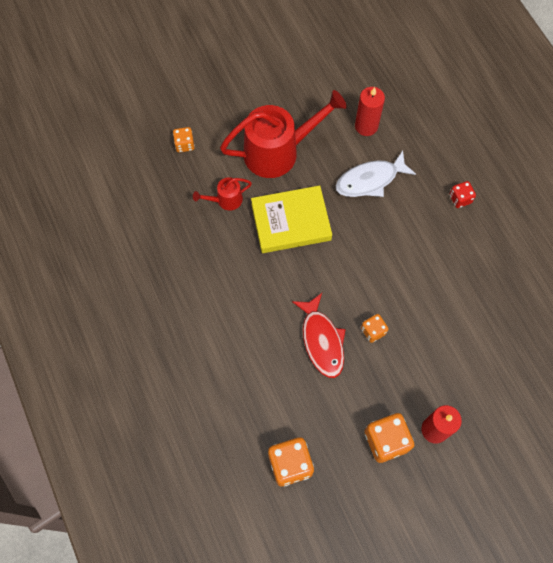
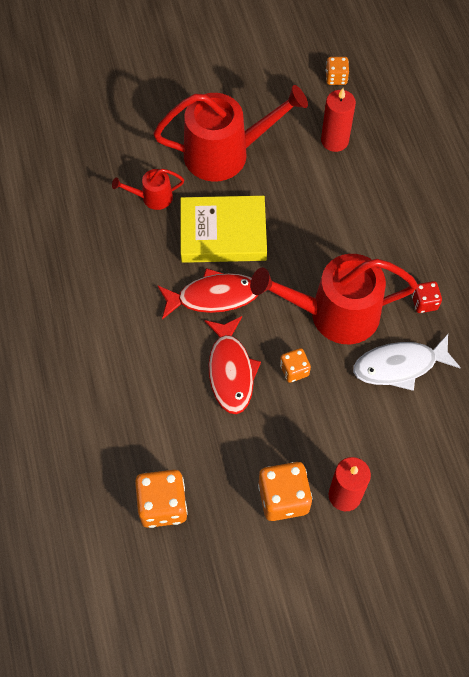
camera: 10 degrees right, 5 degrees down
(184, 144) = (119, 130): orange dice -> orange dice (336, 78)
(294, 278) = (213, 296): none -> red fish
(370, 180) = (326, 201): white fish -> white fish (399, 366)
(395, 277) = (334, 314): none -> red watering can
(460, 199) = (430, 238): red dice -> red dice (424, 302)

